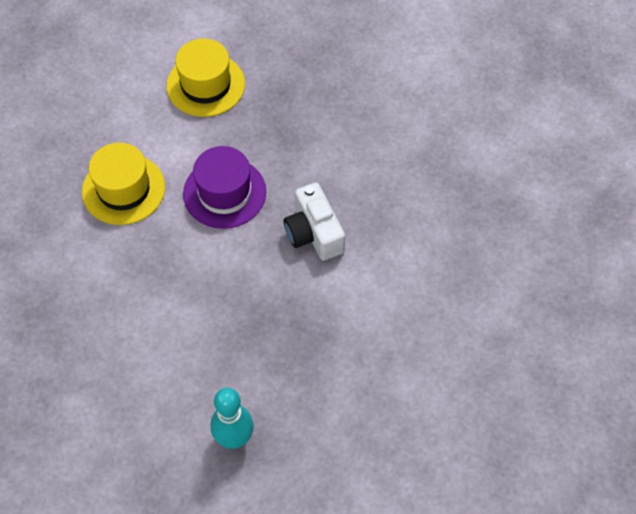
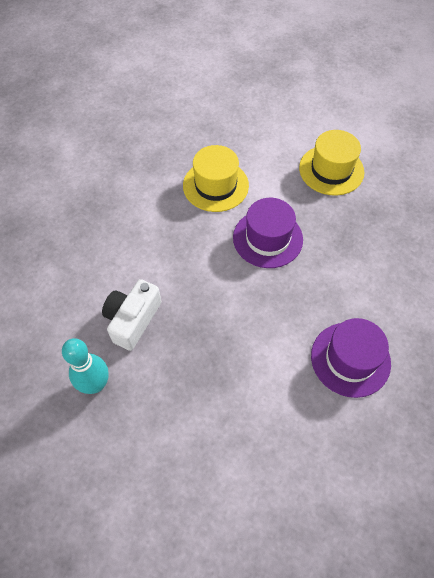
camera: 50 degrees right, 0 degrees up
(314, 233) = (291, 313): white camera -> white camera (132, 320)
(393, 224) = (350, 359): none -> purple hat

